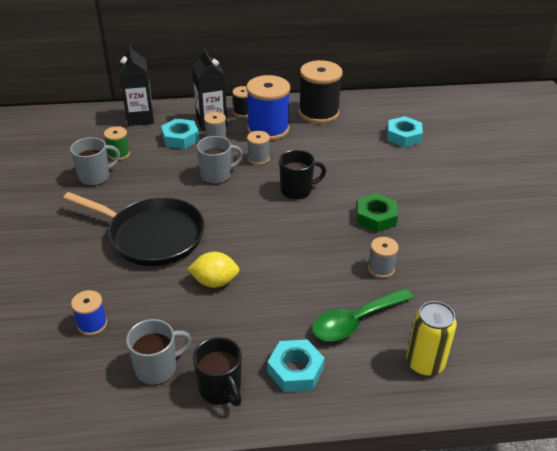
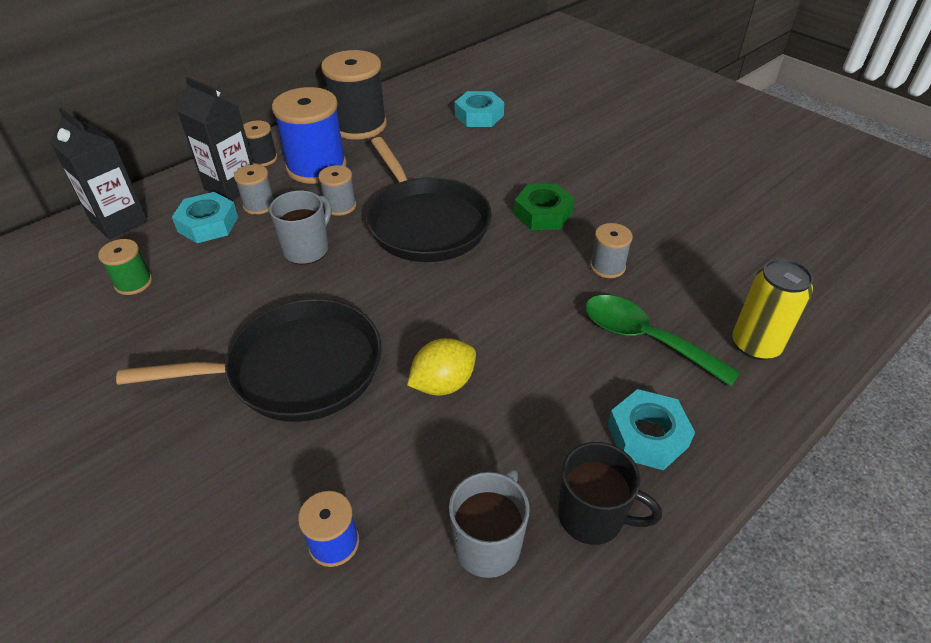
camera: 35 degrees left, 5 degrees up
(95, 177) = (126, 330): grey mug -> none
(297, 190) = (426, 223): black mug -> black pan
(355, 321) = (645, 339): green spoon -> green spoon turned 105 degrees clockwise

